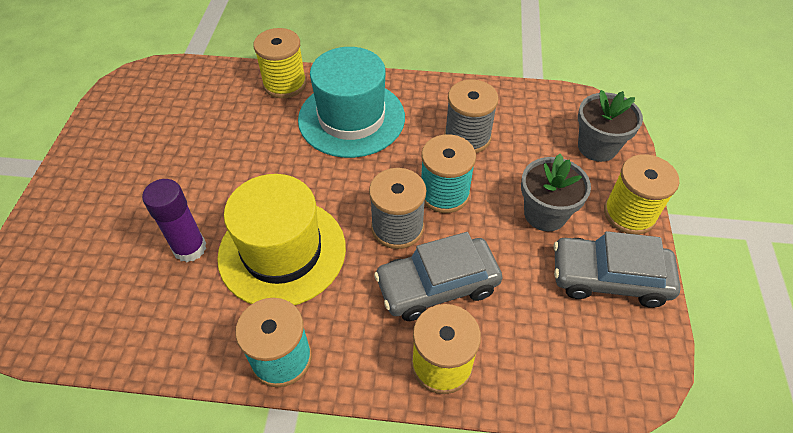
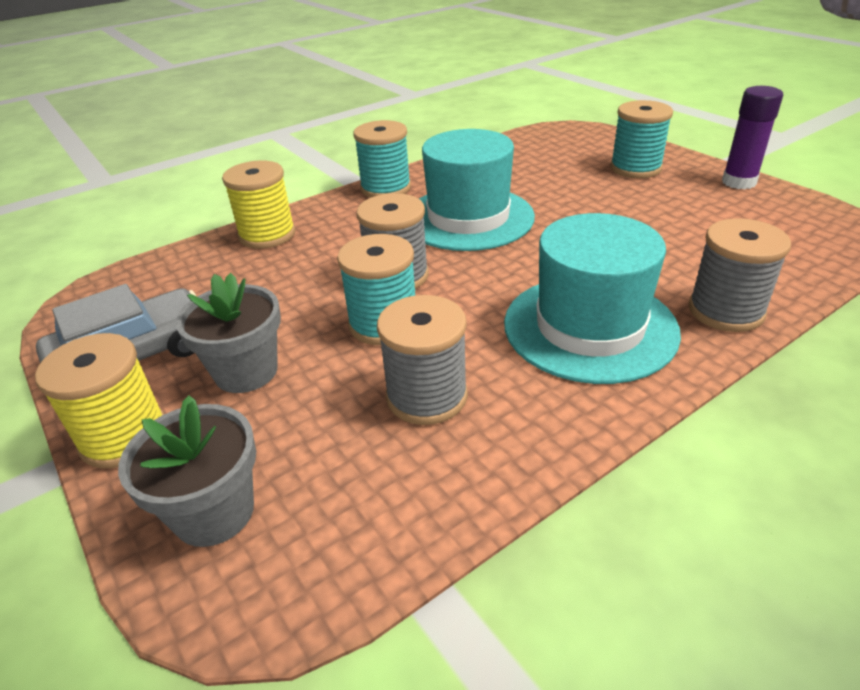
camera: 140 degrees right, 15 degrees down
(96, 209) = (635, 168): none -> turquoise spool
(190, 248) = (534, 188): purple glue stick -> purple glue stick (739, 182)
(282, 251) = (468, 218): yellow hat -> turquoise hat
(284, 84) = (725, 311): yellow spool -> grey spool
(437, 286) = (314, 264): grey car -> none

